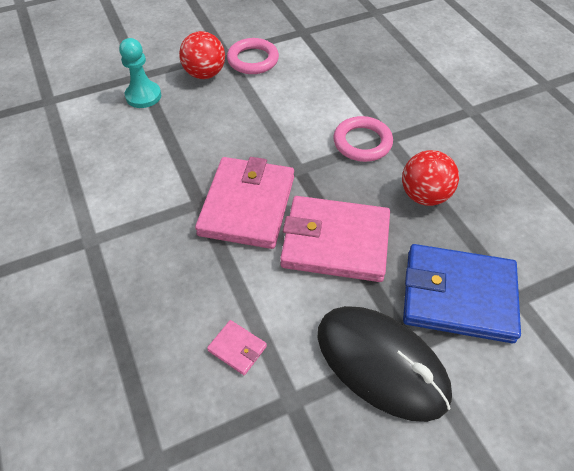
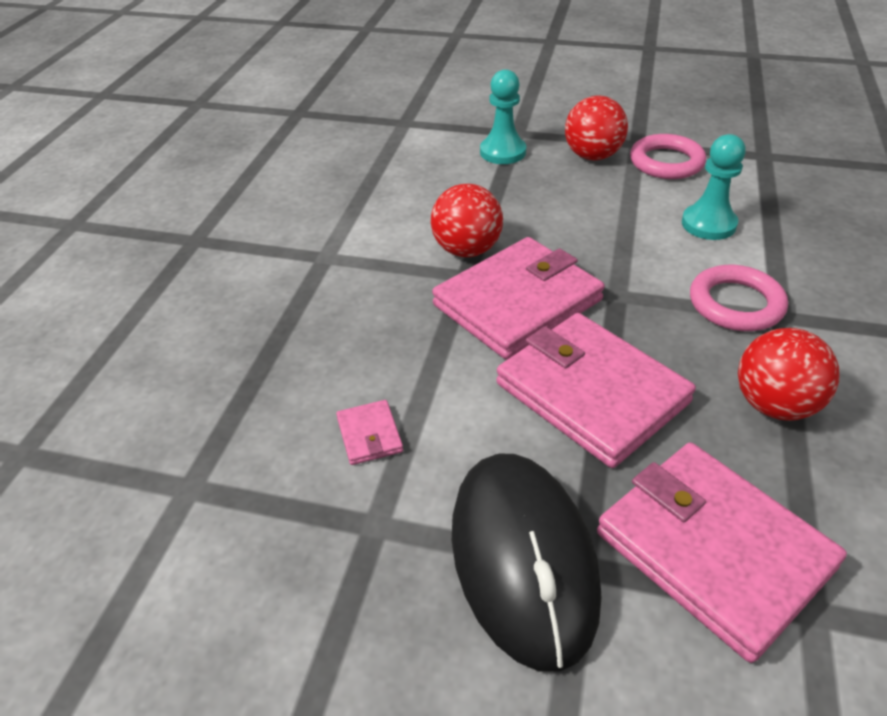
camera: 40 degrees right, 10 degrees down
(184, 184) = (467, 250): none -> red ball
(309, 95) = (708, 224): none -> turquoise pawn
(458, 296) = (713, 550): blue wallet -> pink wallet

